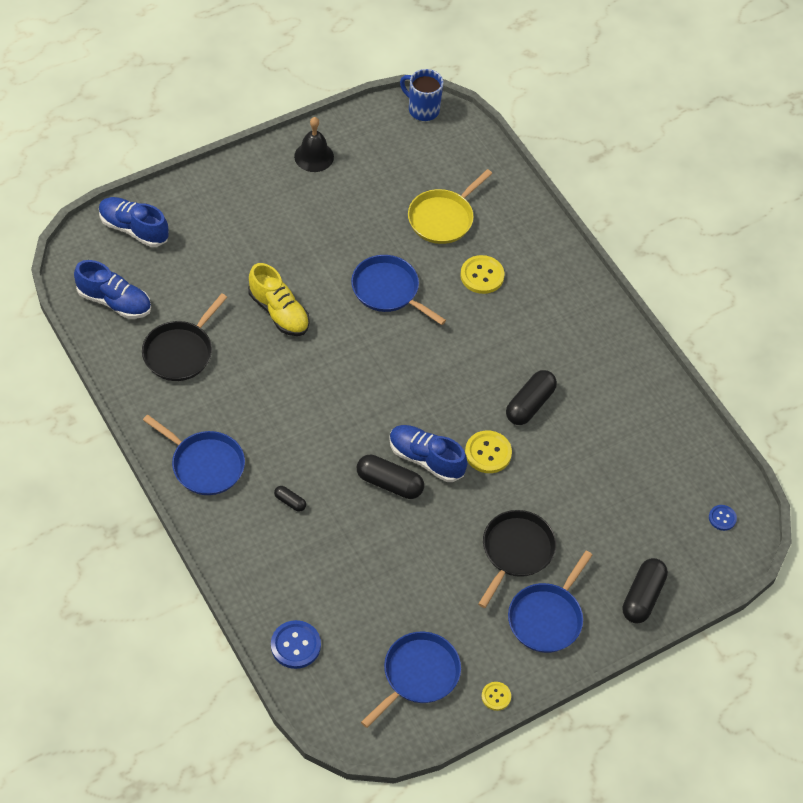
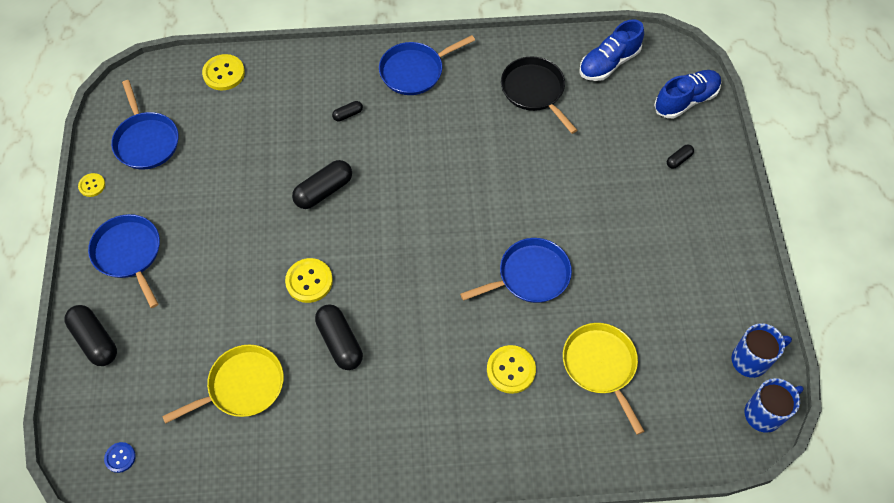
camera: 120 degrees right, 5 degrees up
(207, 217) = (678, 160): none -> black capsule
(279, 312) = (544, 176): yellow shoe -> none
(295, 645) = (224, 73): blue button -> yellow button
(314, 156) = (727, 277): black bell -> none
(382, 126) = (751, 360): none -> blue mug
(426, 459) = (331, 228): blue shoe -> none
(516, 551) = (202, 258): black pan -> none
(610, 458) = (242, 386): none -> yellow pan

